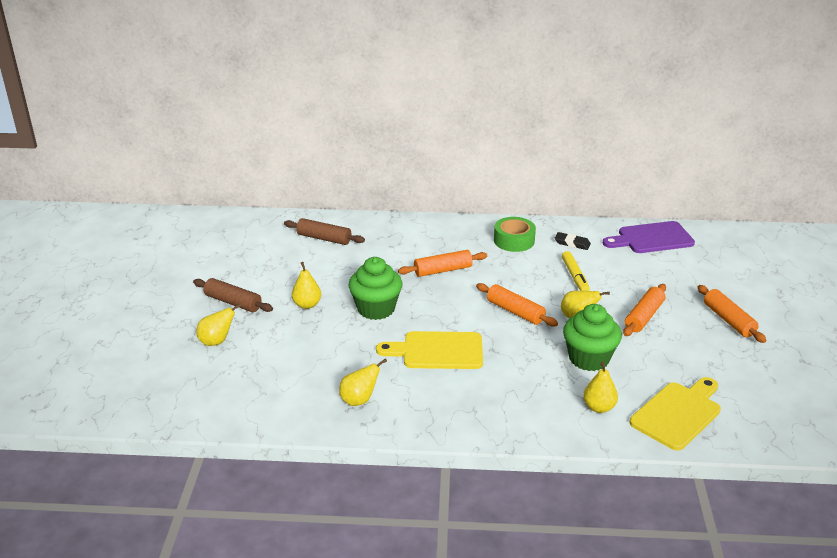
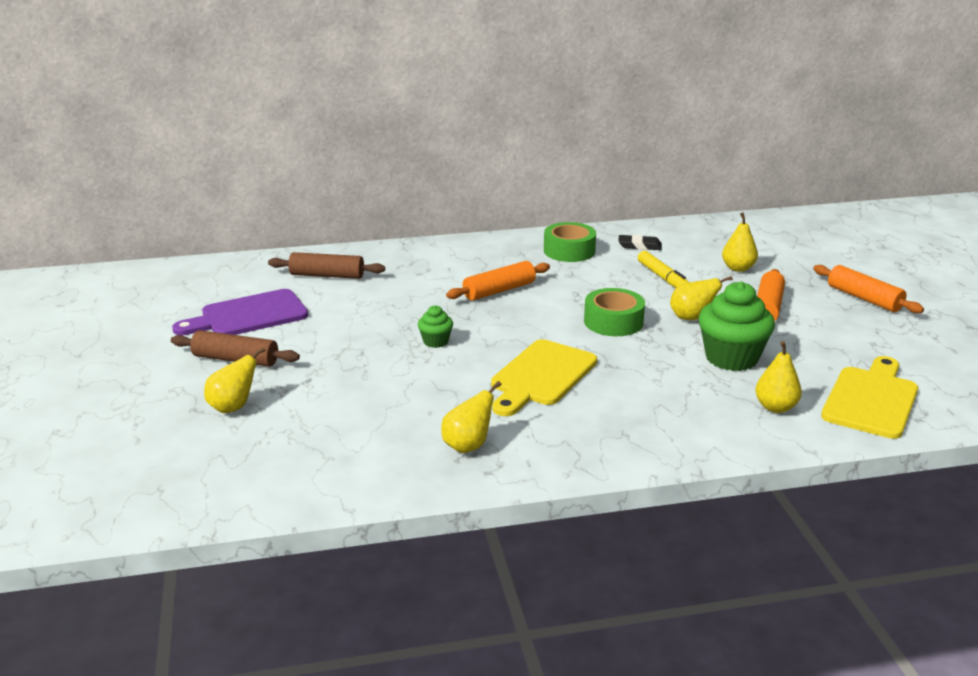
camera: 15 degrees left, 5 degrees down
(307, 305) = (340, 349): yellow pear -> yellow pear (738, 268)
(376, 309) = (436, 341): green cupcake -> green cupcake, size x0.50
(437, 351) = (541, 376): yellow cutting board -> yellow cutting board turned 45 degrees counterclockwise
(515, 312) = (613, 322): orange rolling pin -> green tape
(651, 238) = (727, 231): purple cutting board -> purple cutting board (248, 315)

